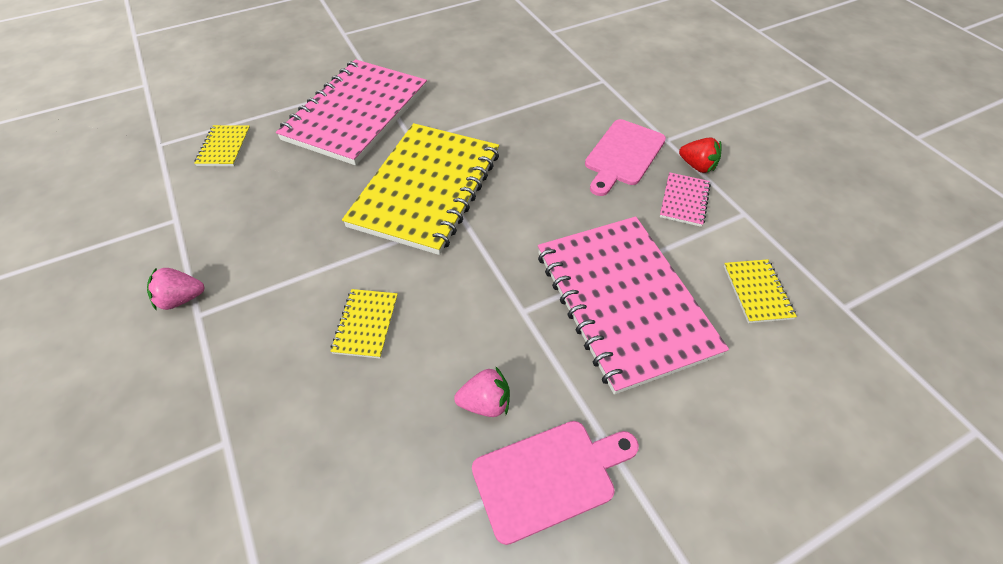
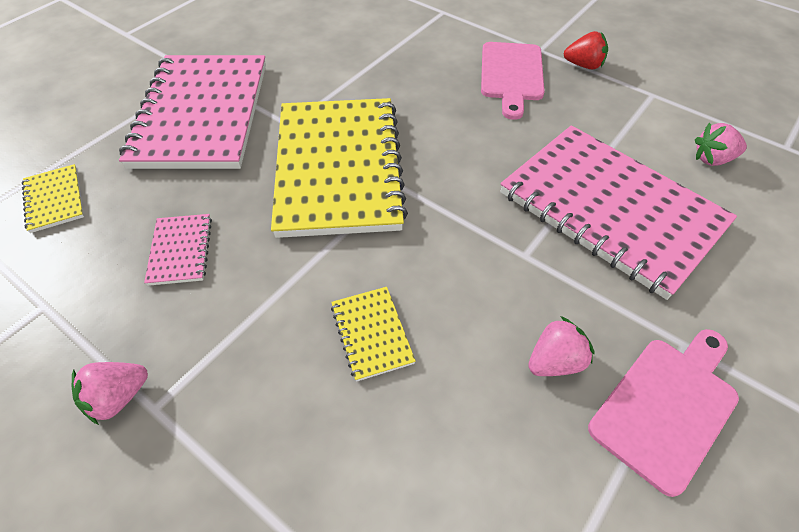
camera: 25 degrees left, 0 degrees up
(684, 200) = (595, 99): pink notebook -> pink notebook (180, 250)
(757, 292) = (712, 159): yellow notebook -> pink strawberry

